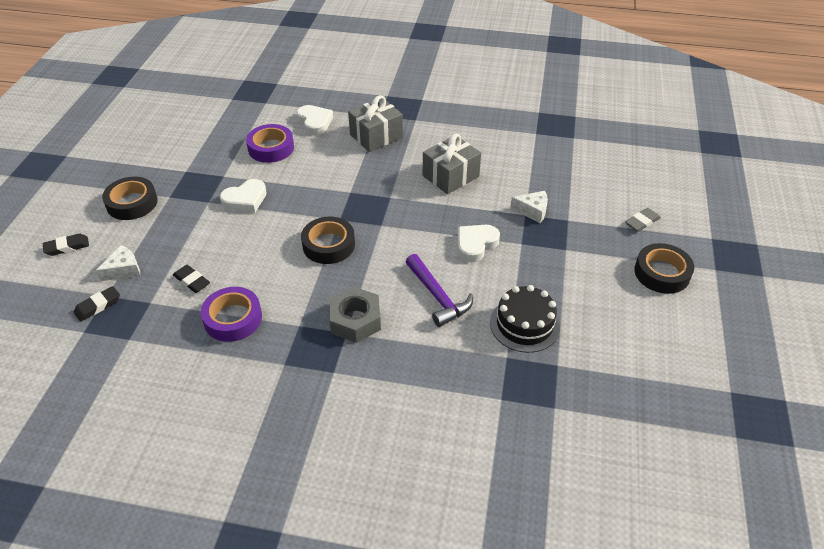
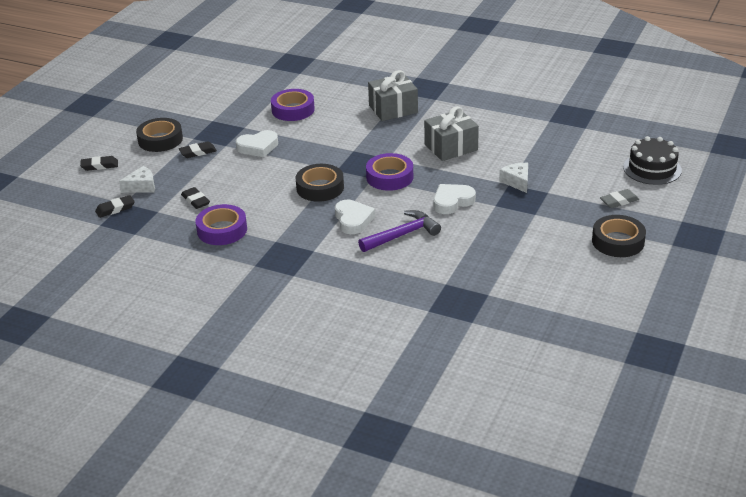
camera: 15 degrees right, 10 degrees down
(179, 214) = (198, 152): none -> black eraser
(315, 122) = (340, 93): white heart -> white heart (353, 220)
(355, 320) = (324, 243): grey nut -> none
(399, 221) = (389, 177): none -> purple tape
(437, 296) = (402, 235): purple hammer -> purple hammer turned 105 degrees counterclockwise
(524, 324) = (471, 263): black cake -> black cake (652, 168)
(532, 211) = (517, 182): white cheese -> white cheese turned 135 degrees counterclockwise

